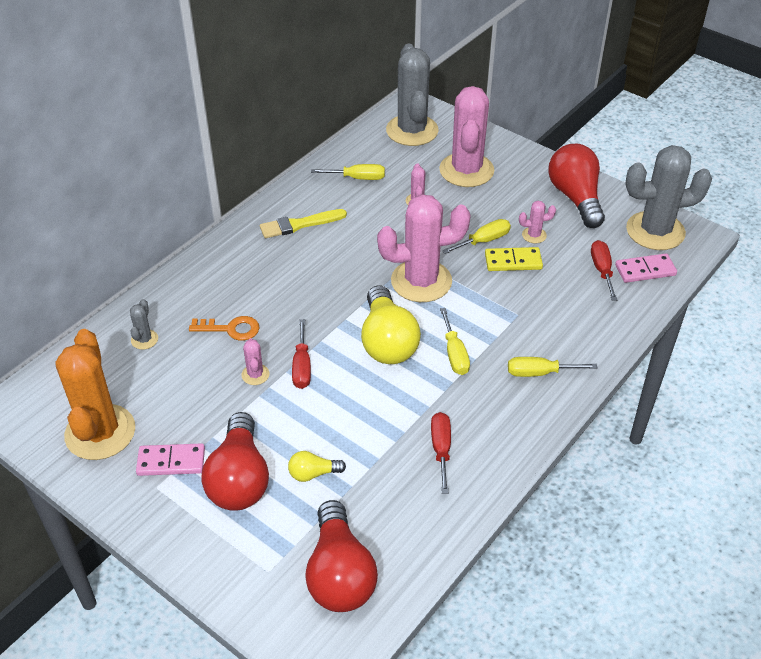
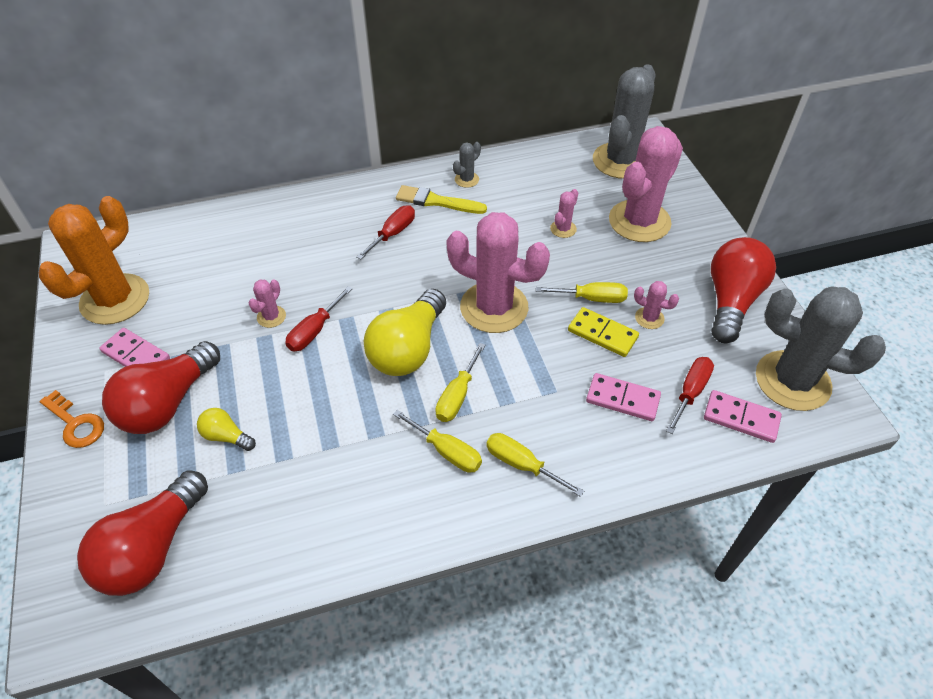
camera: 35 degrees right, 5 degrees up
(144, 339) = (221, 239): grey cactus -> grey cactus (466, 179)
(231, 329) = (292, 265): orange key -> orange key (76, 424)
(357, 178) = (528, 183): yellow screwdriver -> yellow screwdriver (447, 451)
(441, 449) = (354, 485): red screwdriver -> red screwdriver (393, 234)
(564, 297) = (622, 399): none -> pink domino

